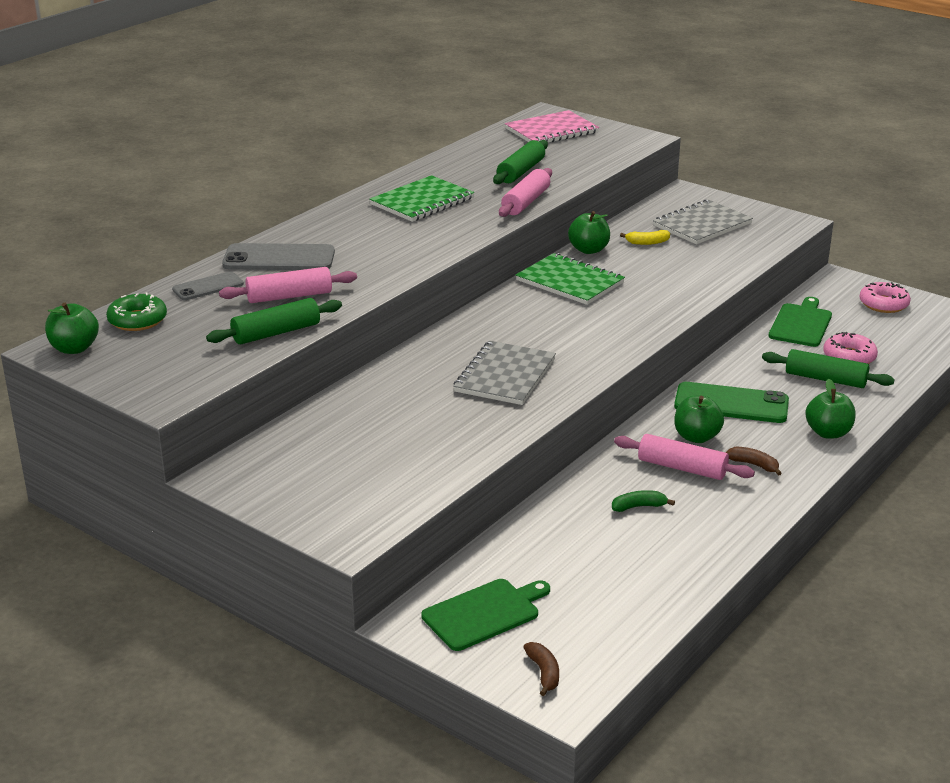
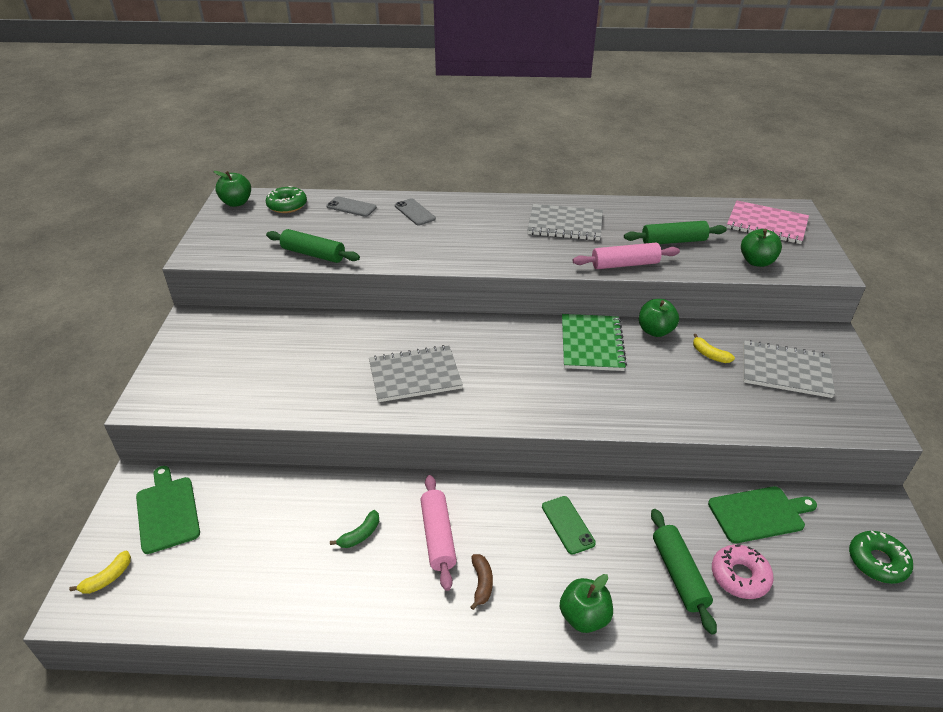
camera: 55 degrees right, 10 degrees up
(279, 259) = (415, 212): grey phone -> grey phone, size x0.60
(289, 296) = (367, 237): pink rolling pin -> none
(422, 201) = (565, 224): green notebook -> grey notebook
(484, 613) = (167, 511): green cutting board -> green cutting board turned 135 degrees counterclockwise
(543, 673) = (107, 578): brown banana -> yellow banana
(638, 507) = (360, 535): green banana -> green banana turned 90 degrees clockwise
(696, 437) = (493, 525): green apple -> green apple (756, 262)
(731, 404) = (567, 525): green phone -> green phone, size x0.60
(883, 304) = (877, 562): pink donut -> green donut

